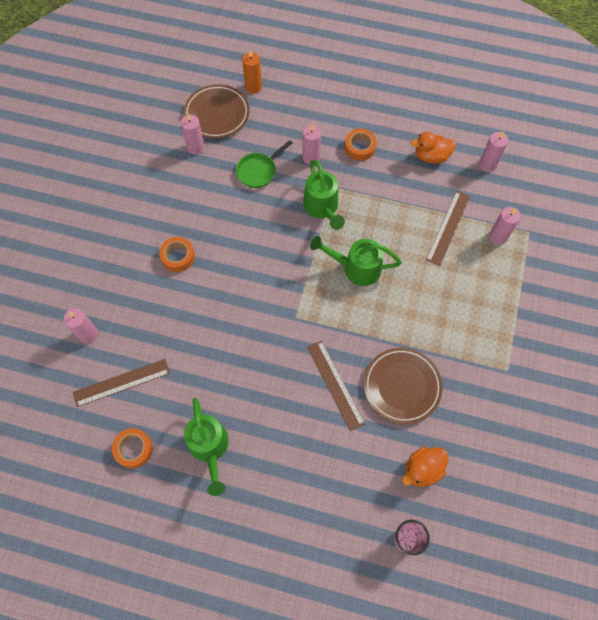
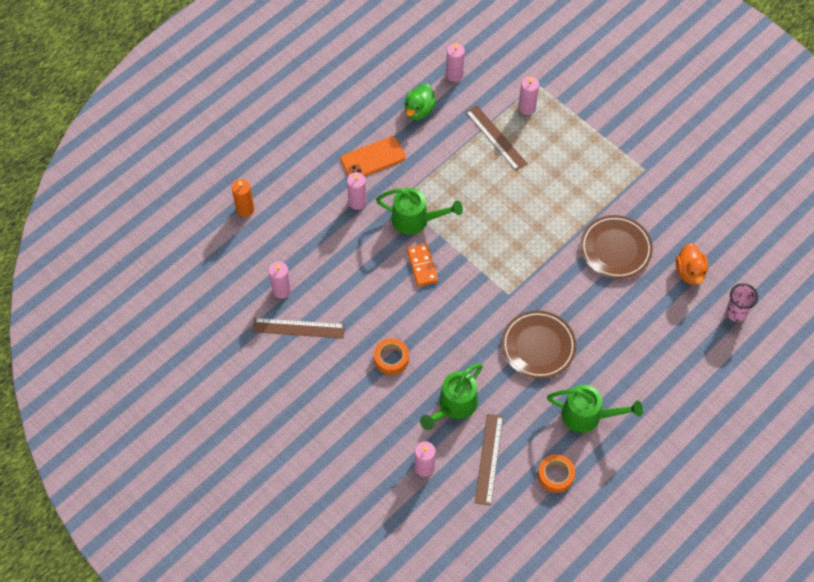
camera: 60 degrees left, 5 degrees down
(217, 114) = (255, 254): brown plate -> brown plate (538, 346)
(258, 171) = (343, 251): green pan -> none
(281, 235) = (422, 266): none -> orange domino
(335, 384) = (586, 296): brown ruler -> brown ruler (298, 328)
(356, 268) = (491, 225): green watering can -> green watering can (454, 406)
(360, 147) = (373, 158): orange tape -> orange phone
(431, 156) = (419, 110): orange duck -> green duck

